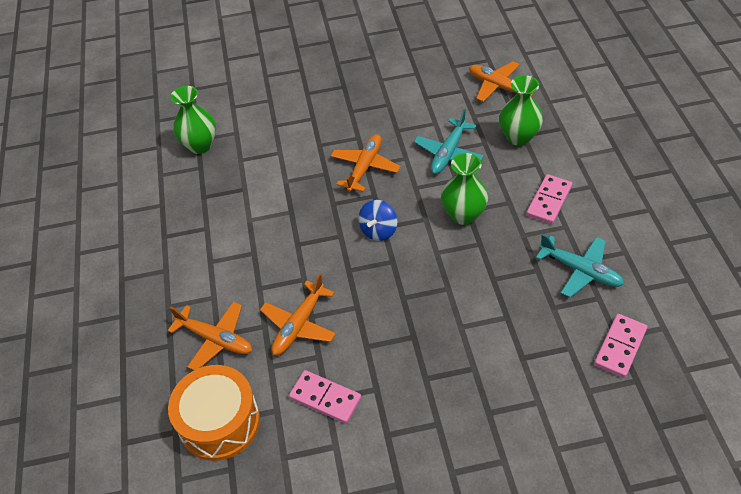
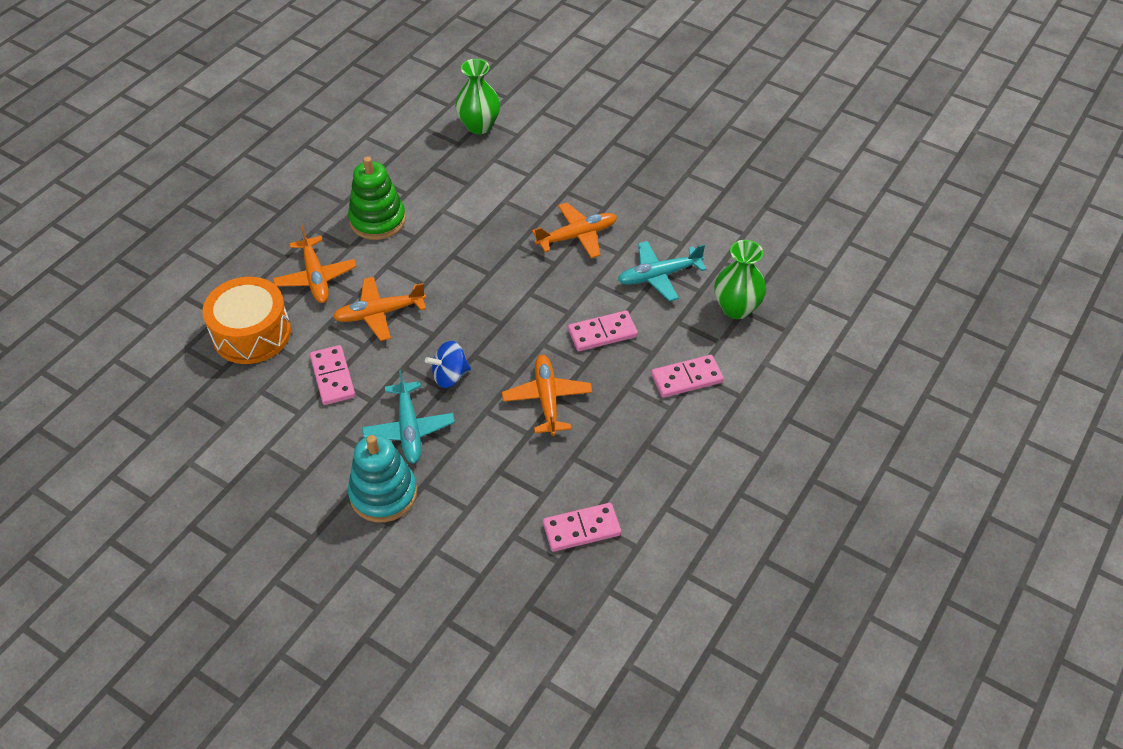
camera: 40 degrees right, 0 degrees up
(210, 262) = (377, 220): none -> green stacking toy
(378, 230) = (522, 292): blue spinning top -> blue spinning top (450, 376)
(463, 215) = (602, 333): green vase -> pink domino
(472, 445) = (383, 494): none -> turquoise stacking toy
(499, 87) = (780, 254): orange plane -> orange plane (547, 399)
(580, 270) = (633, 450): turquoise plane -> turquoise plane (409, 428)

